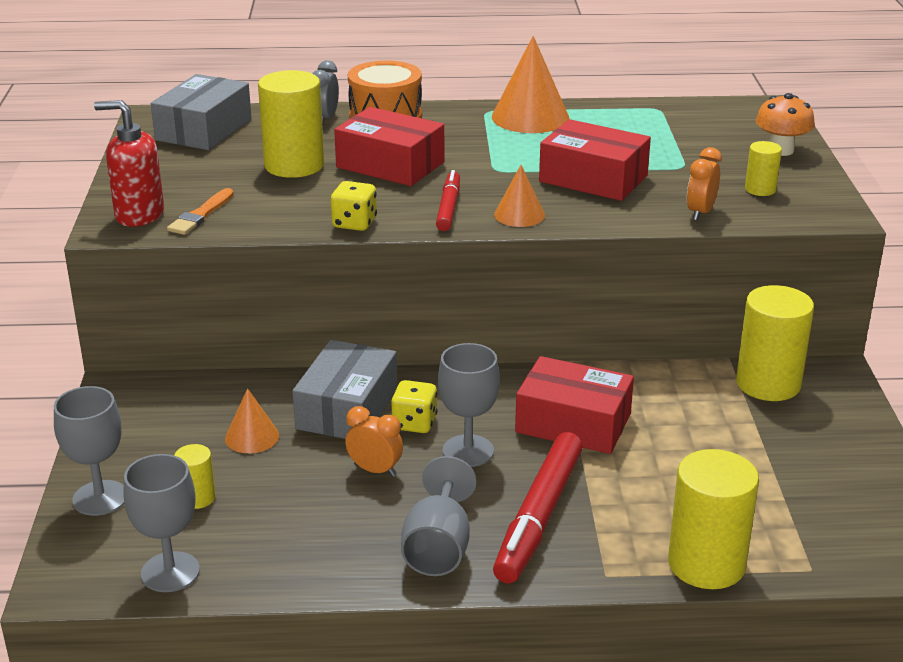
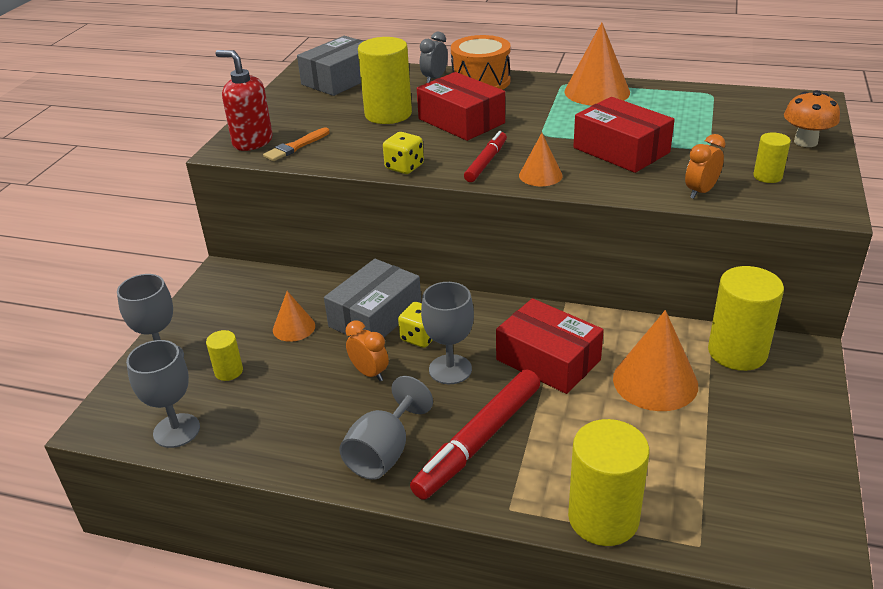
camera: 20 degrees right, 5 degrees up
(697, 426) = (655, 381): none -> orange cone

